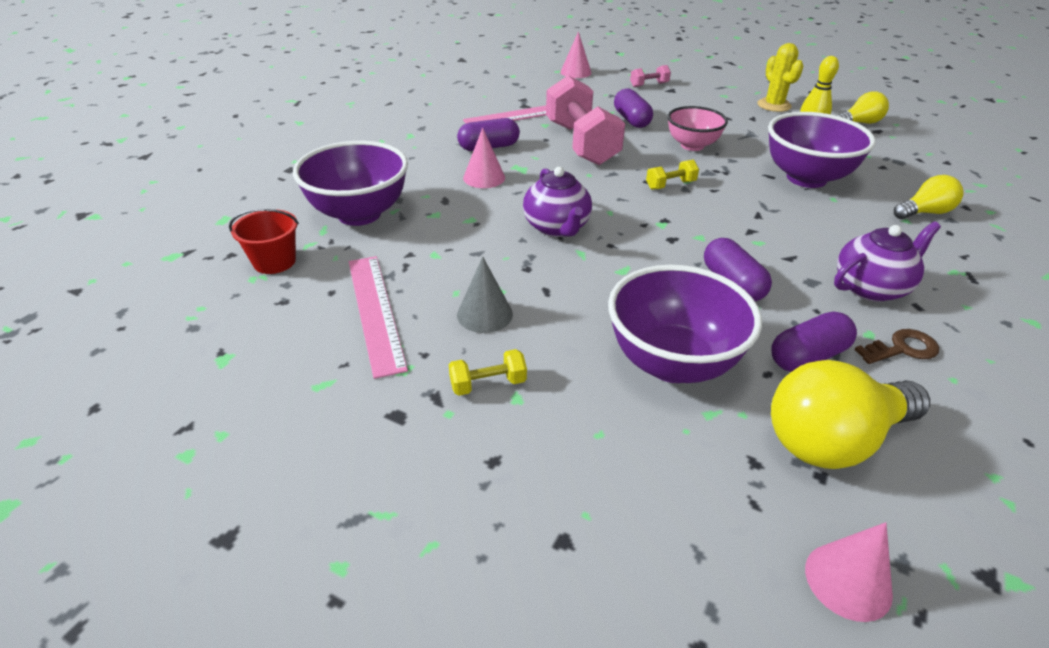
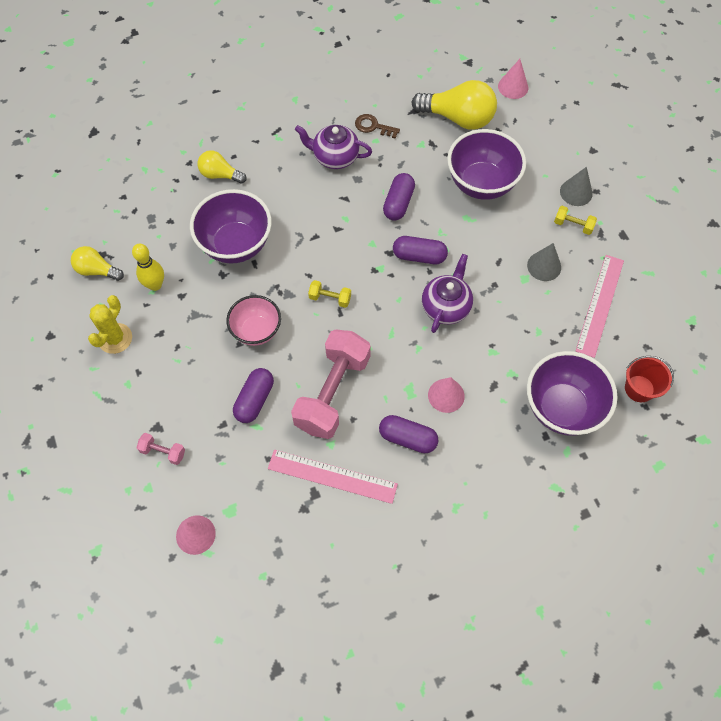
camera: 140 degrees left, 25 degrees up
(525, 437) = (576, 192): none -> grey cone
(807, 356) = (419, 149): purple capsule -> purple capsule (419, 256)

